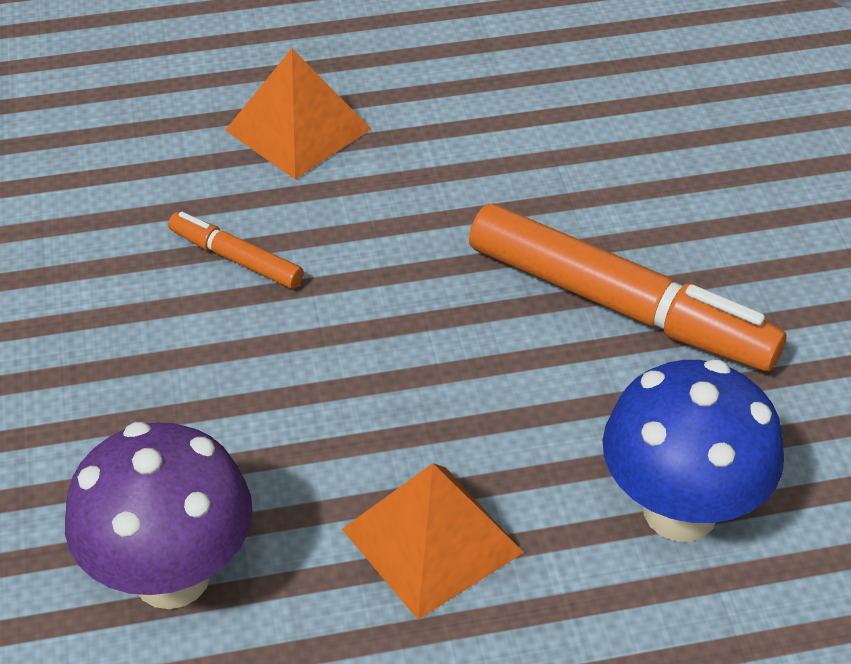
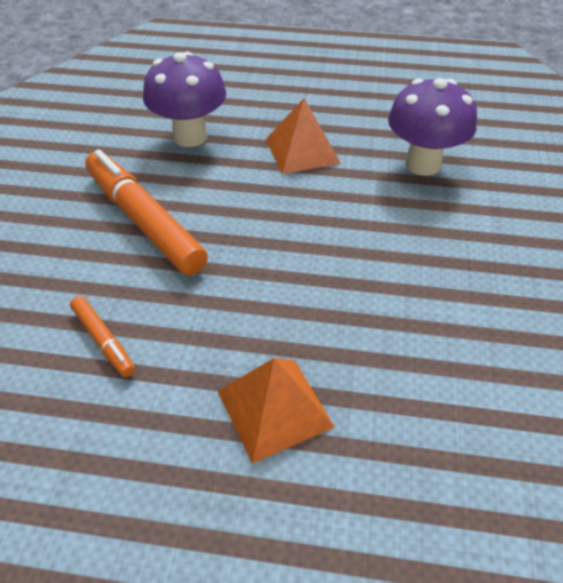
camera: 160 degrees left, 0 degrees up
(236, 259) = (355, 308): orange marker -> orange marker (104, 341)
(680, 510) = (190, 137): blue mushroom -> purple mushroom

